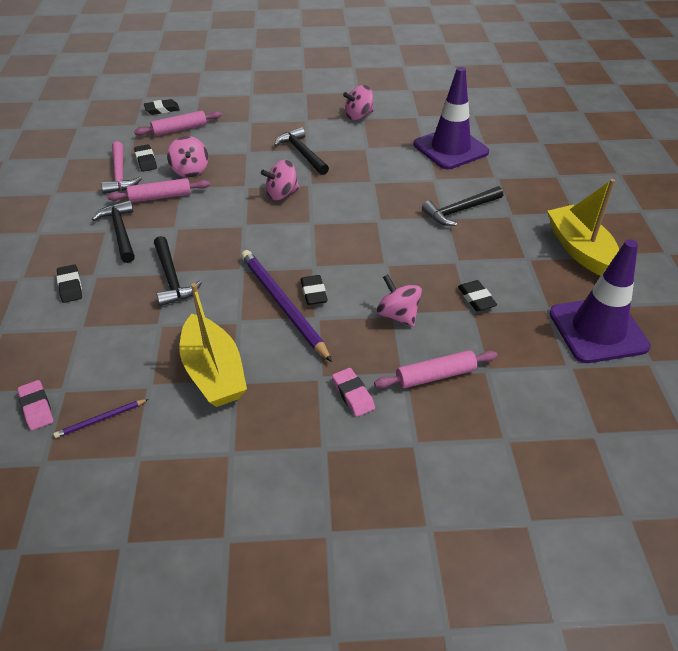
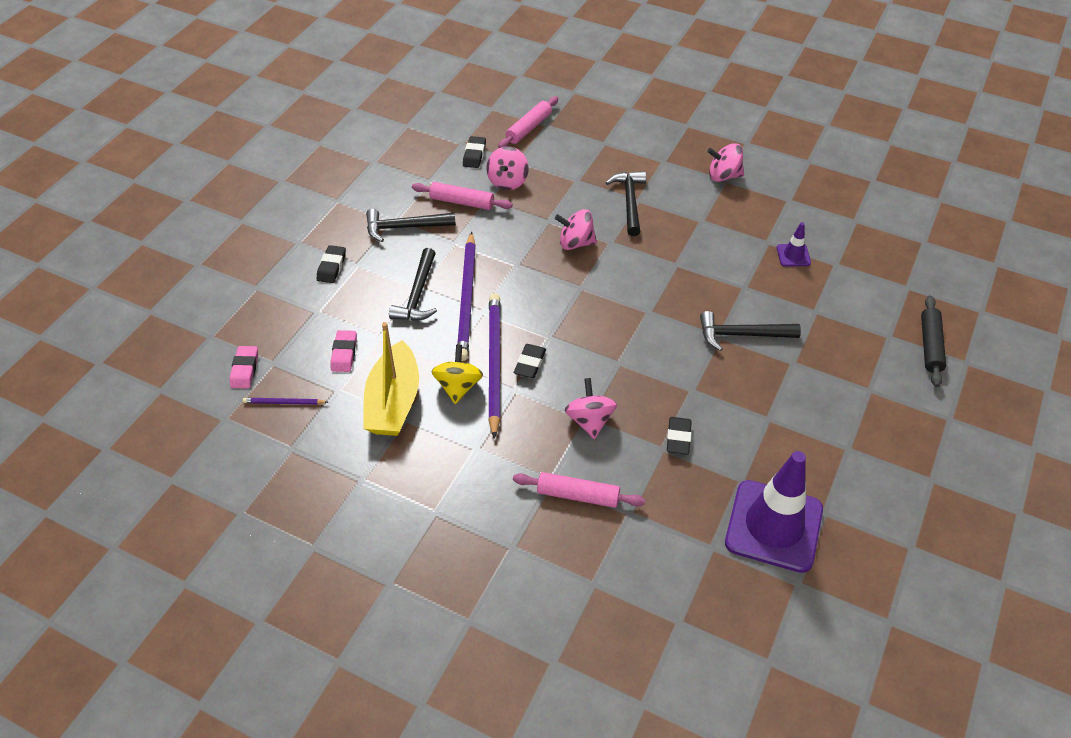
camera: 30 degrees right, 5 degrees up
(119, 175) = (441, 162): pink hammer -> none
(120, 232) = (404, 227): black hammer -> black hammer turned 105 degrees counterclockwise
(162, 110) = (527, 97): black eraser -> none
(180, 129) = (529, 128): pink rolling pin -> pink rolling pin turned 60 degrees counterclockwise
(220, 265) = (467, 298): none -> purple pencil
(265, 335) = (458, 386): none -> yellow spinning top
(353, 395) = (493, 478): pink eraser -> pink eraser (344, 354)
(450, 148) = (793, 255): purple traffic cone -> purple traffic cone, size x0.43
(580, 250) = (834, 434): yellow boat -> none
(588, 171) = (930, 346): none -> black rolling pin

